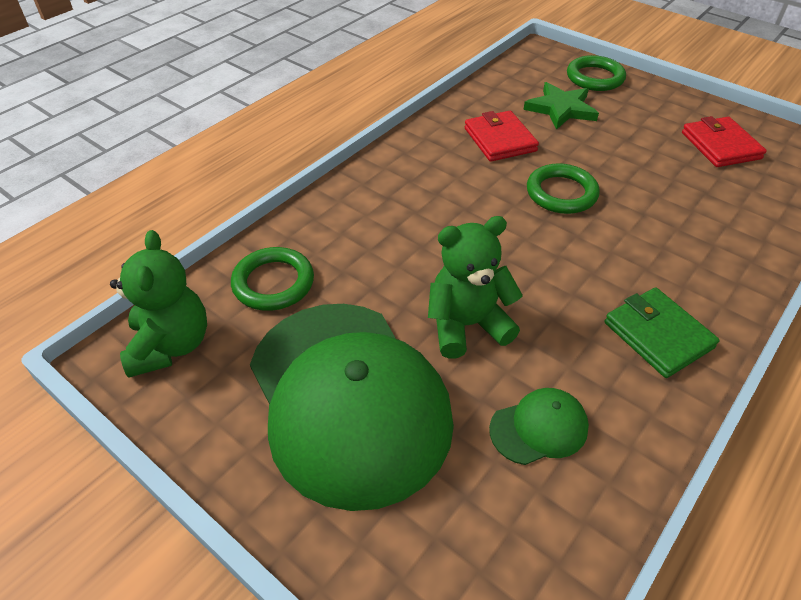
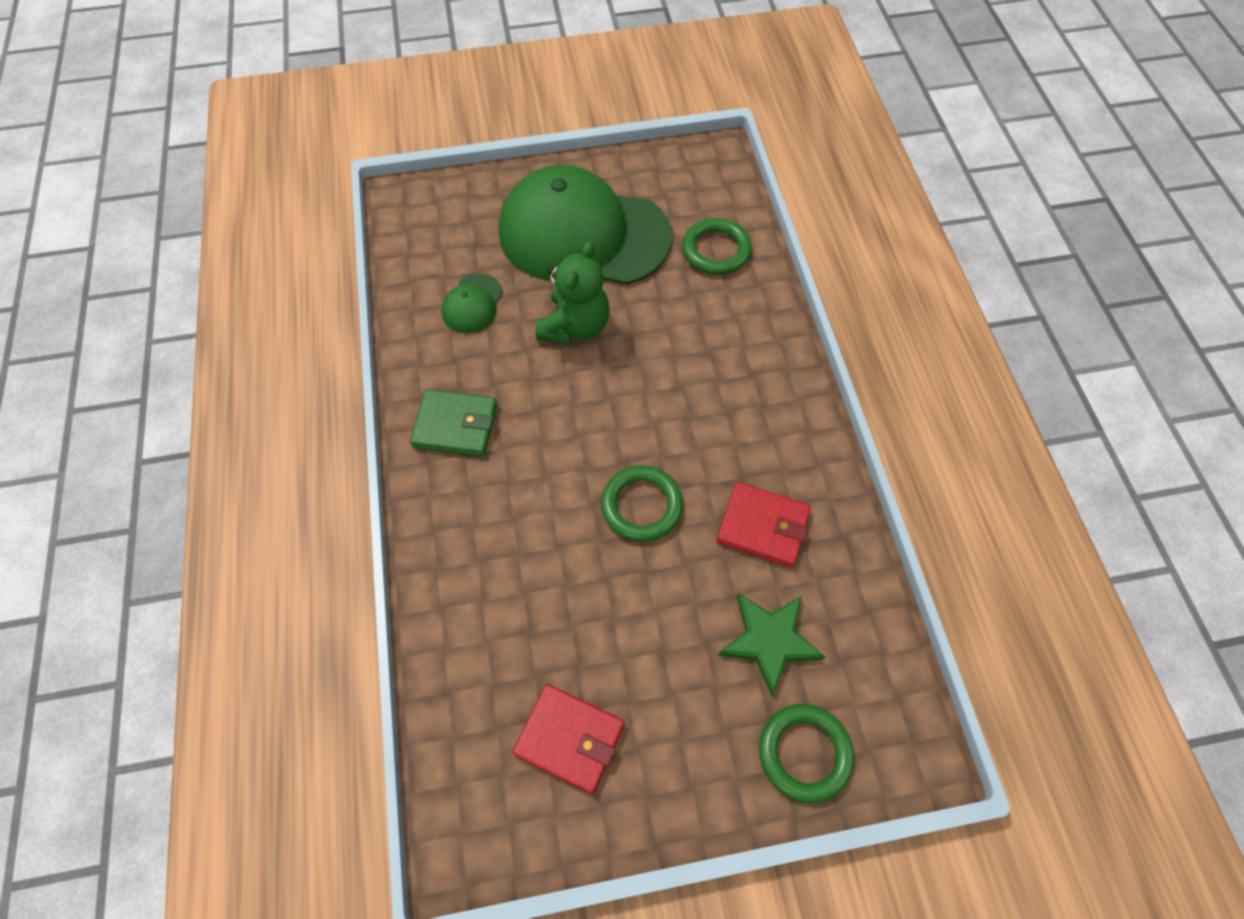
camera: 130 degrees right, 15 degrees up
(171, 345) = (706, 179): green teddy bear -> none

